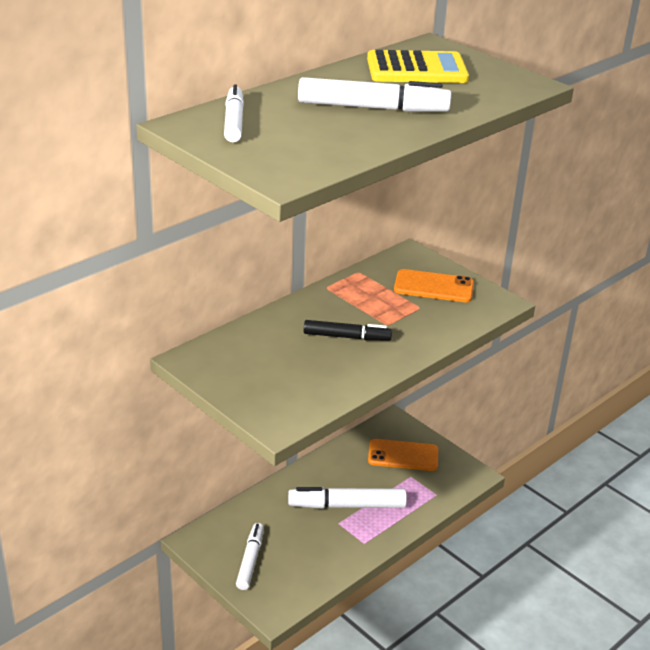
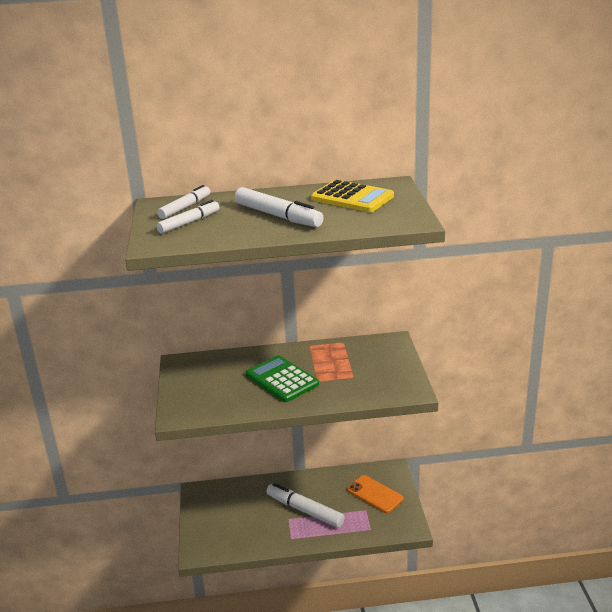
camera: 40 degrees right, 5 degrees down
(250, 561) = (214, 517): white marker -> white marker (189, 223)
(346, 337) = (282, 380): black marker -> green calculator
(433, 287) = (380, 367): orange phone -> none

